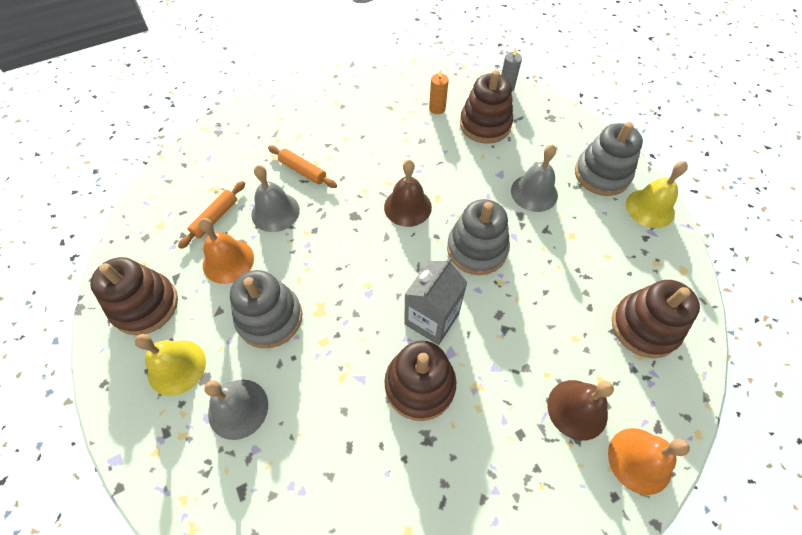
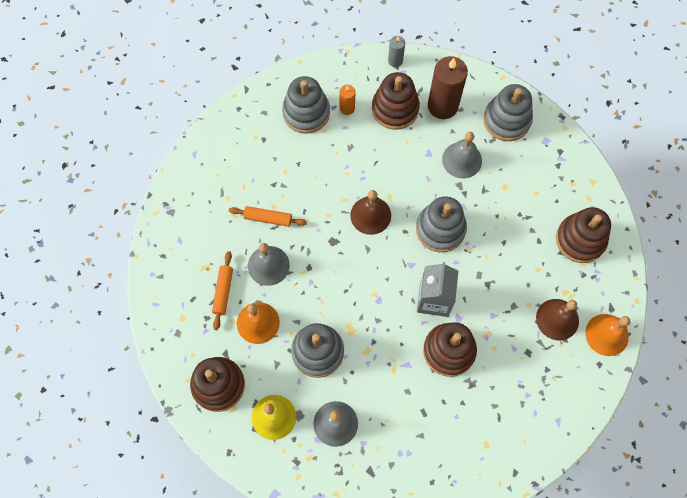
camera: 25 degrees left, 10 degrees up
(395, 99) = (306, 113): none -> grey stacking toy
(536, 138) = (442, 106): none -> brown candle
(650, 208) = (553, 137): yellow bell -> none

